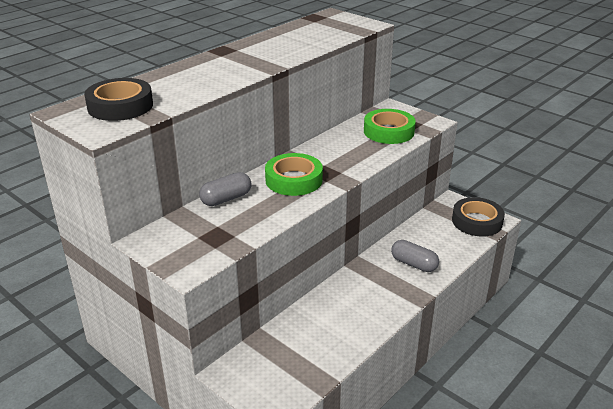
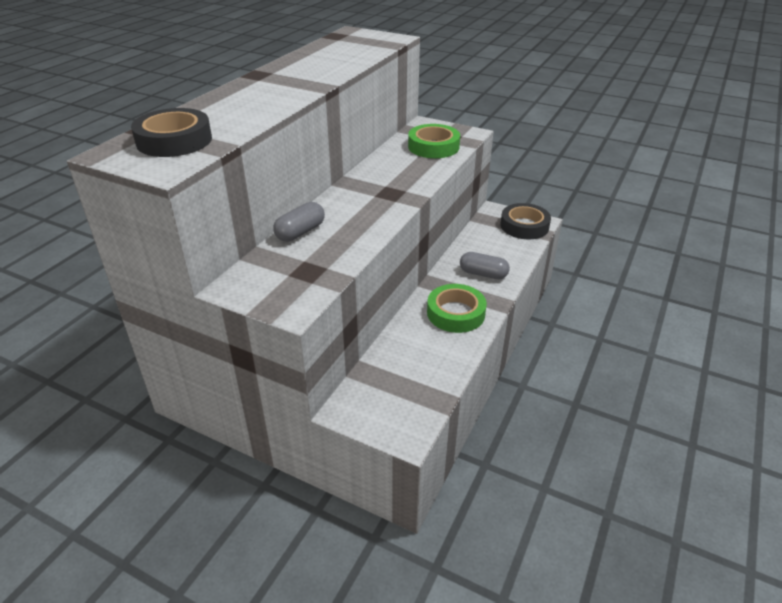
camera: 15 degrees left, 5 degrees up
(294, 180) = (362, 204): green tape -> green tape (456, 313)

